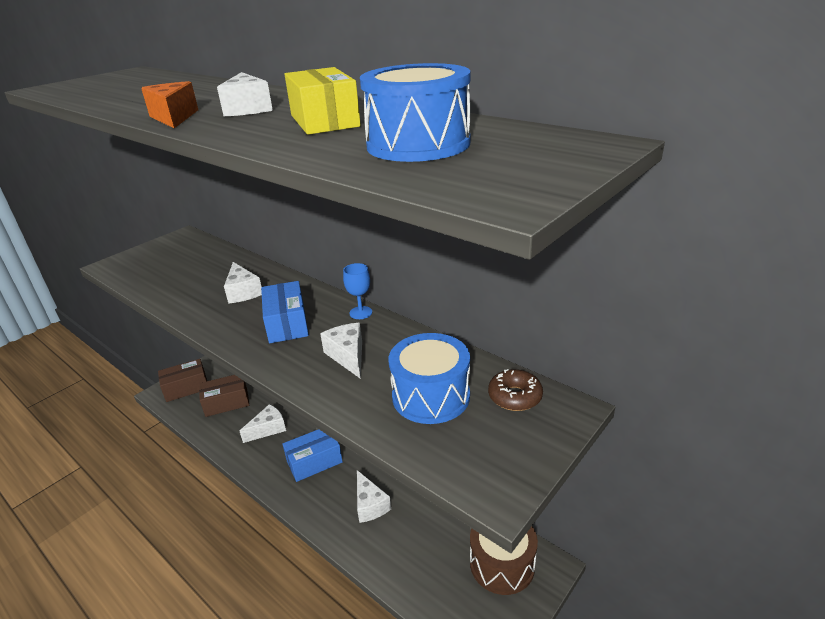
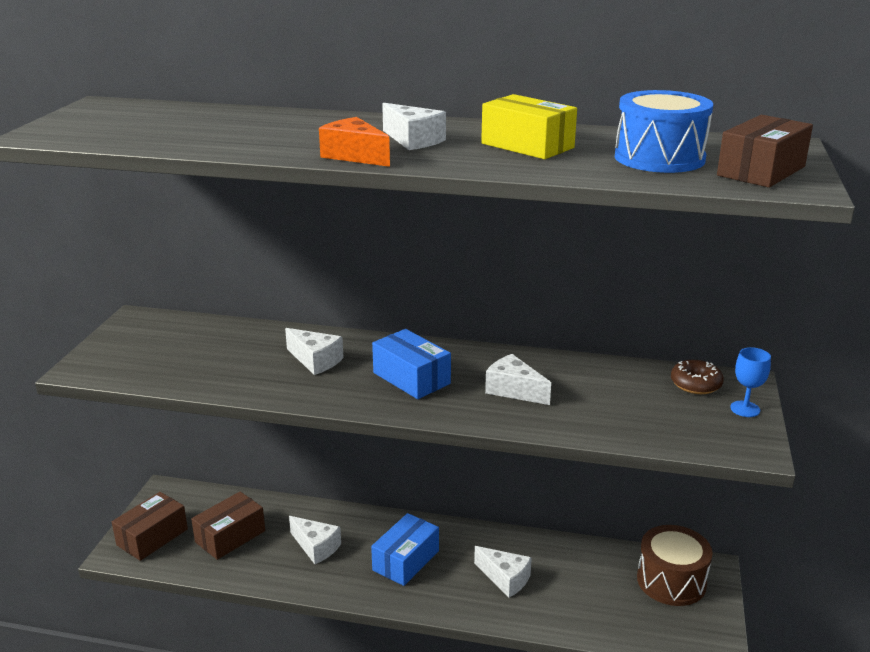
camera: 30 degrees left, 5 degrees down
(268, 429) = (316, 547): white cheese -> white cheese turned 105 degrees clockwise
(360, 313) = (477, 352): blue goblet -> blue goblet (745, 409)
(431, 396) = (628, 401): blue drum -> none
(500, 171) = (761, 171): none -> brown box

